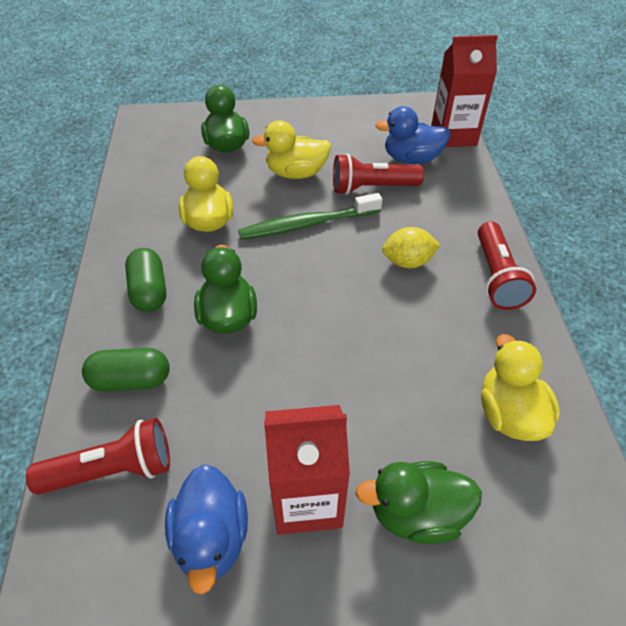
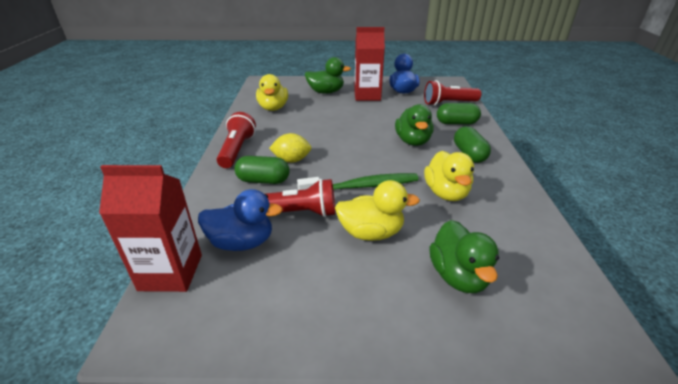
camera: 175 degrees left, 15 degrees down
(428, 225) = (263, 180): none -> green capsule

